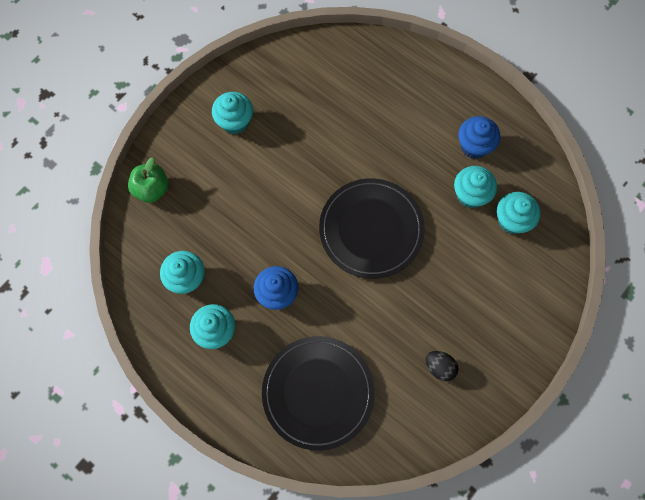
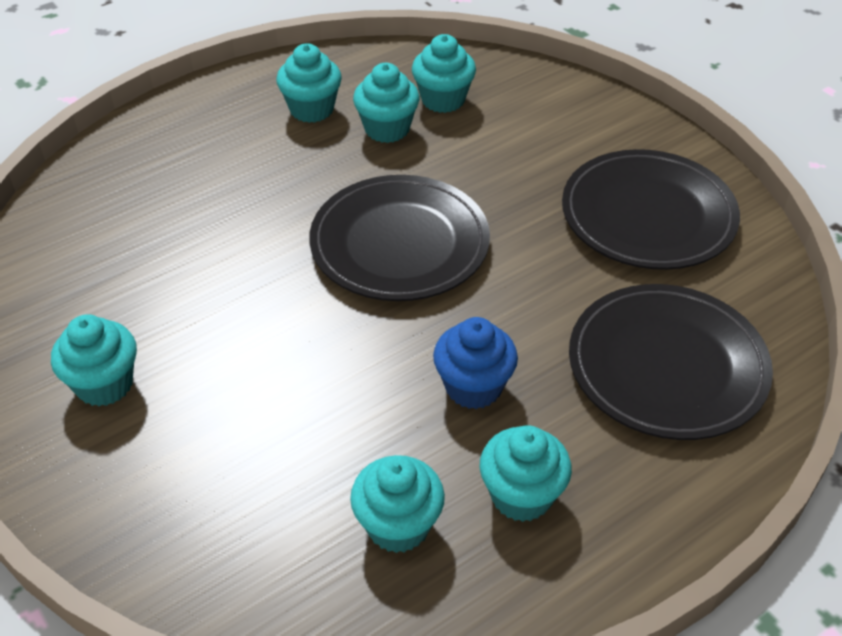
camera: 75 degrees left, 25 degrees down
(152, 189) = (175, 554): green apple -> none
(439, 367) = (648, 215): black egg -> black plate
(474, 146) = (311, 109): blue cupcake -> turquoise cupcake

